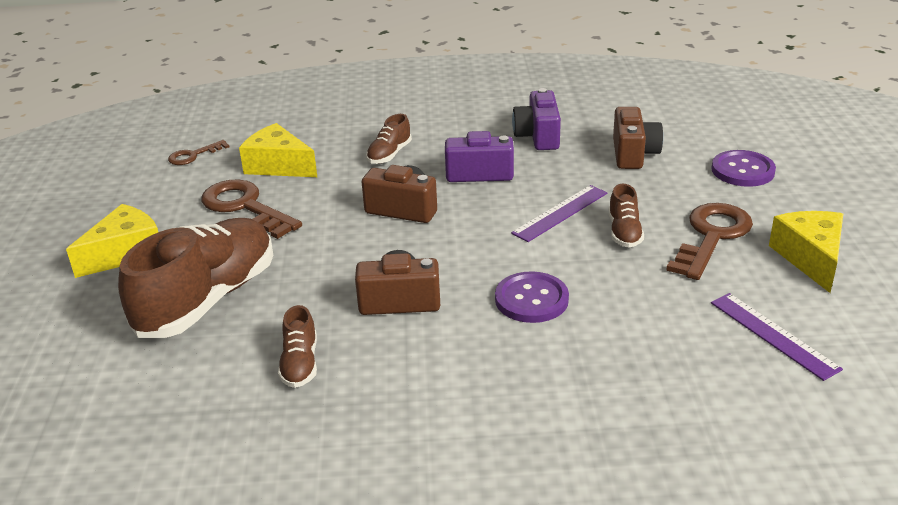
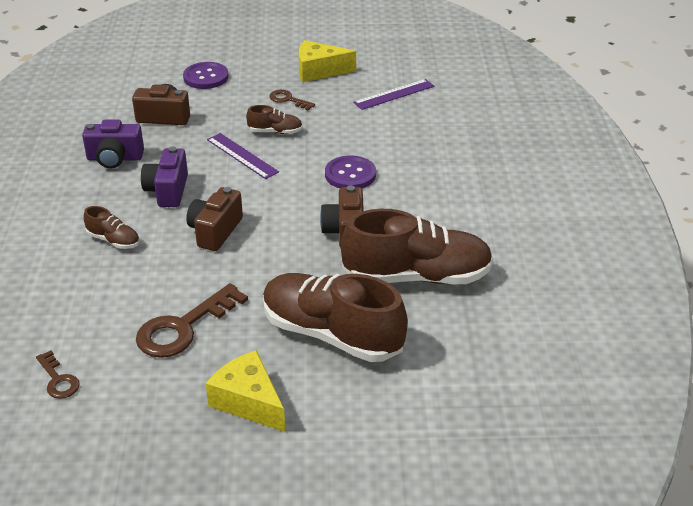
camera: 90 degrees left, 5 degrees up
(278, 166) = (108, 312): yellow cheese -> none
(300, 364) = (416, 276): brown shoe -> brown shoe, size x2.25
(711, 237) = (288, 100): brown key -> brown key, size x0.53

